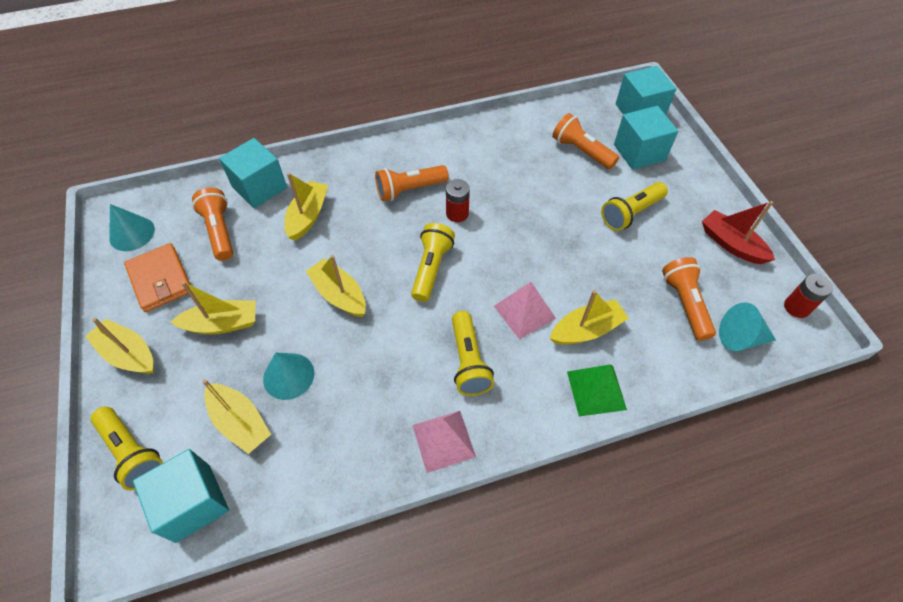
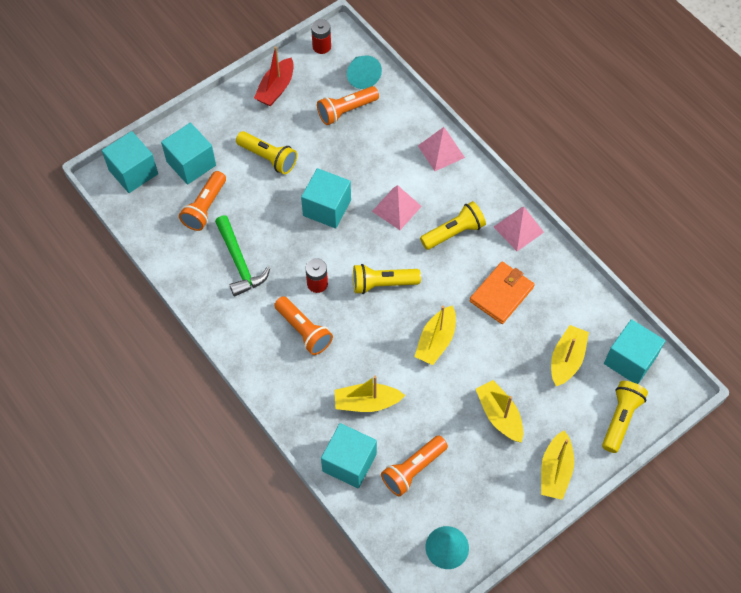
camera: 110 degrees left, 5 degrees up
(160, 279) = (482, 489): orange wallet -> orange wallet (501, 294)
(288, 376) = (519, 345): turquoise cone -> none
(507, 162) = (239, 262): none -> green hammer
(548, 246) = (327, 208): none -> turquoise cube
(586, 330) = (395, 166): yellow boat -> none
(596, 390) = (441, 151): green pyramid -> pink pyramid

